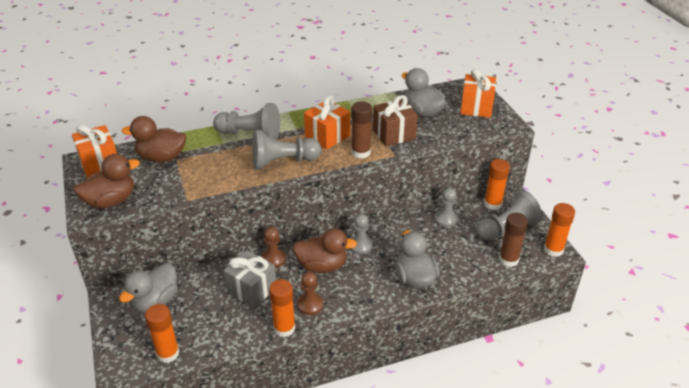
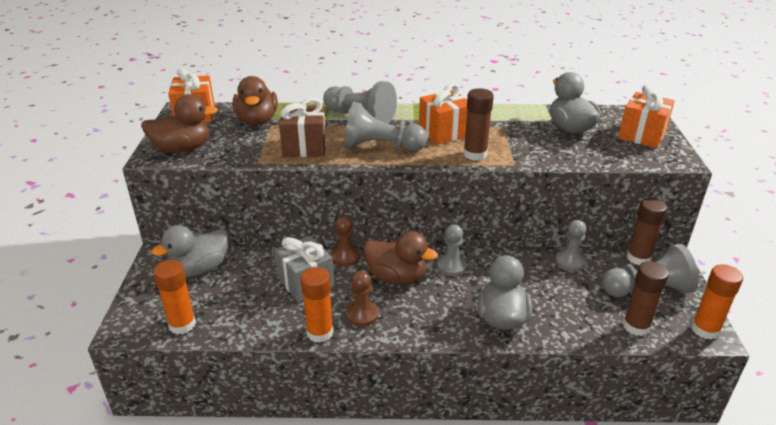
camera: 20 degrees right, 5 degrees down
(161, 157) = (257, 120): brown duck -> brown duck turned 120 degrees counterclockwise
(394, 134) = (524, 144): brown gift -> brown gift (305, 147)
(492, 204) = (638, 258): orange glue stick -> brown glue stick

